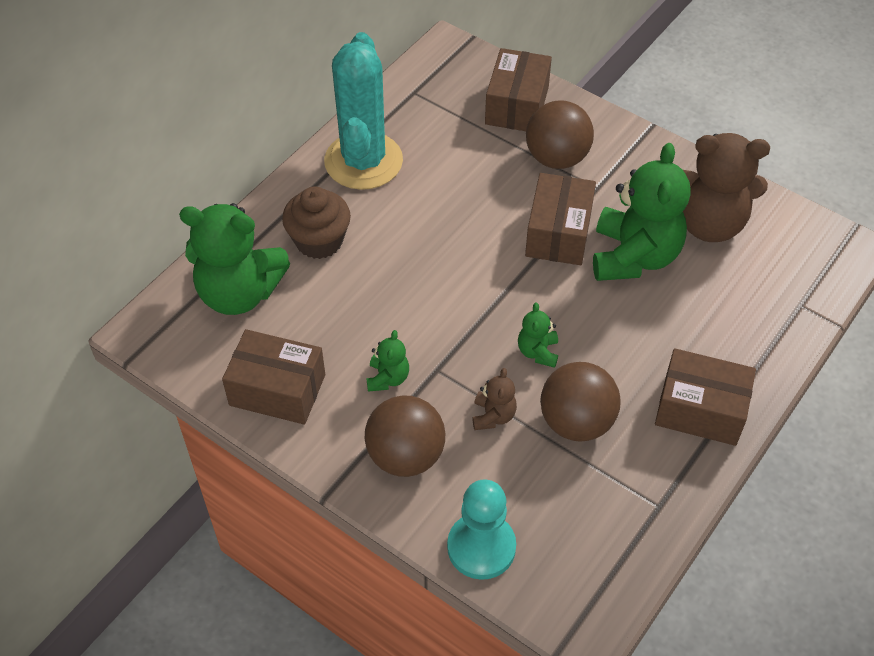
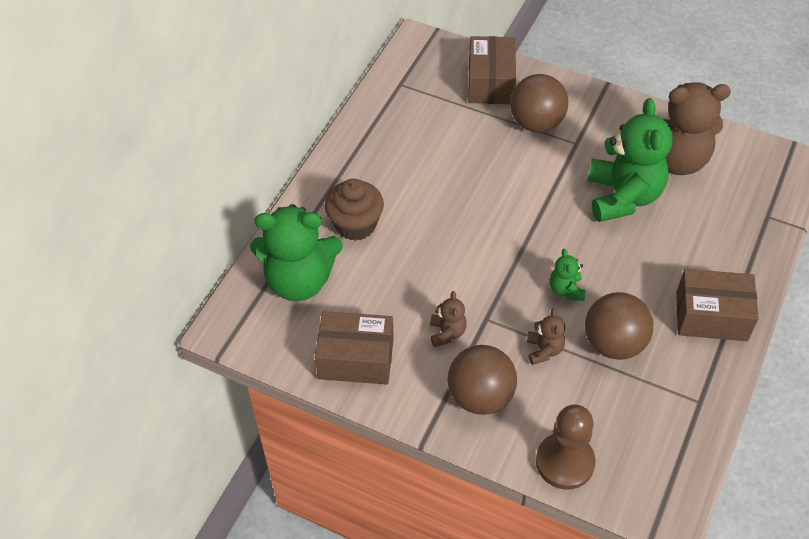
camera: 10 degrees left, 0 degrees up
(363, 161) = (374, 150): turquoise cactus -> none
(388, 378) = (447, 333): green teddy bear -> brown teddy bear
(481, 547) = (565, 462): turquoise pawn -> brown pawn
(558, 233) = (555, 186): brown box -> none

